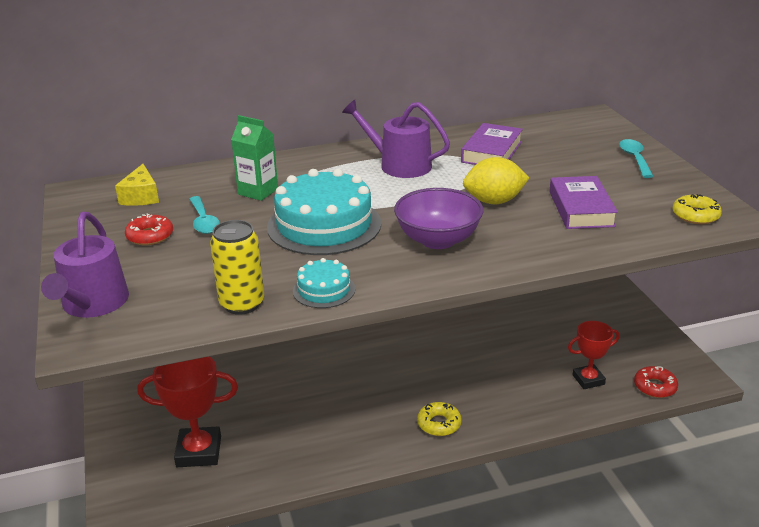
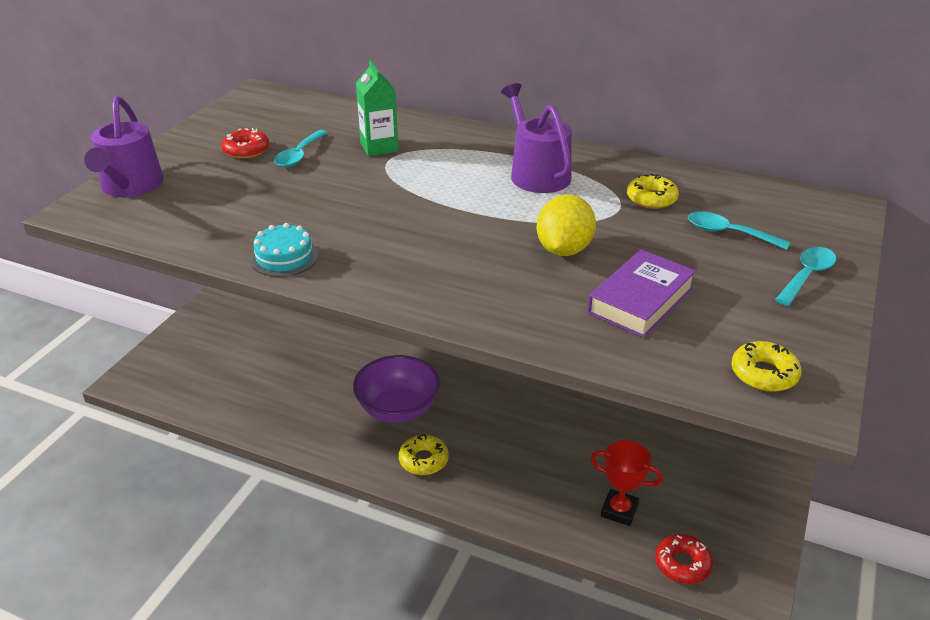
camera: 40 degrees right, 5 degrees up
(93, 304) = (130, 186): purple watering can -> purple watering can turned 45 degrees counterclockwise
(141, 196) = (292, 114): yellow cheese -> none
(199, 452) = (228, 366): red trophy -> none
(242, 304) = (213, 237): yellow can -> none
(324, 225) = (379, 201): turquoise cake -> none
(438, 240) = (446, 261): purple bowl -> purple bowl (398, 409)
(492, 152) = (651, 198): purple book -> yellow donut
(494, 201) = (564, 250): yellow lemon -> yellow lemon turned 75 degrees clockwise
(563, 153) = (728, 233): none -> turquoise spoon

